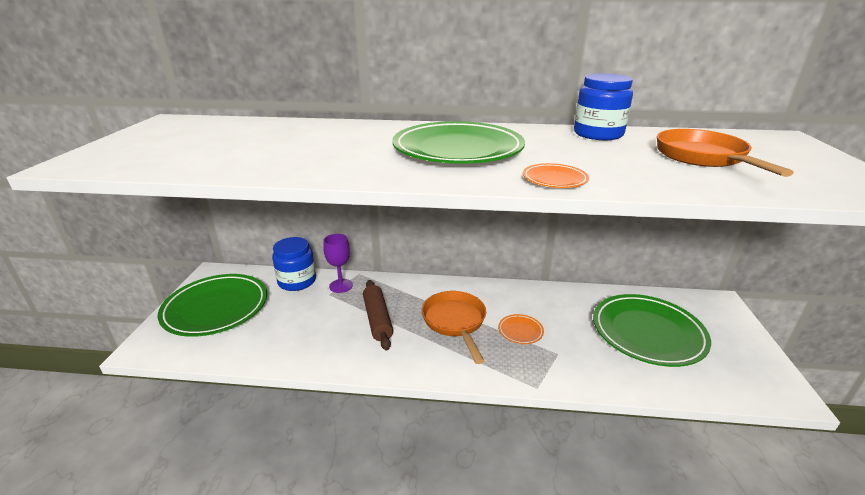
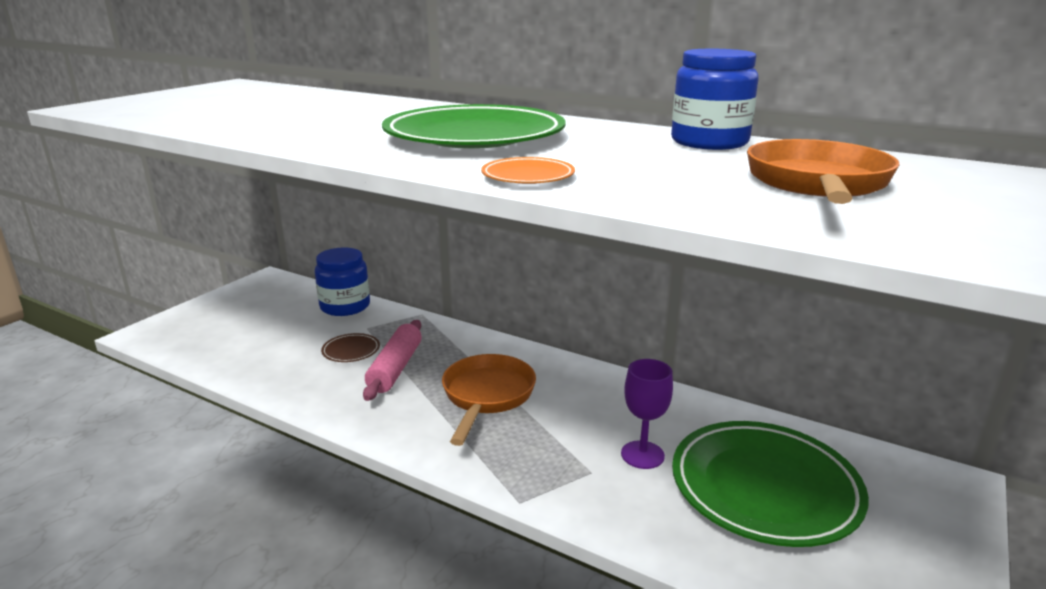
camera: 25 degrees right, 5 degrees down
(216, 308) = (239, 314): green plate -> none
(334, 315) = (351, 351): none -> brown plate
(341, 286) = (388, 322): purple goblet -> purple goblet (642, 455)
(377, 319) = (395, 368): brown rolling pin -> pink rolling pin
(520, 331) = (565, 430): orange plate -> none

